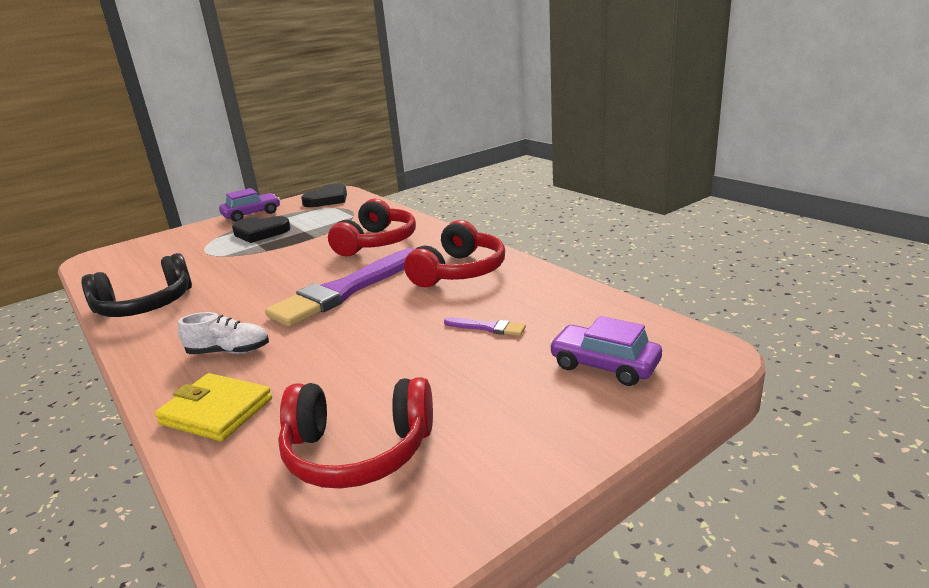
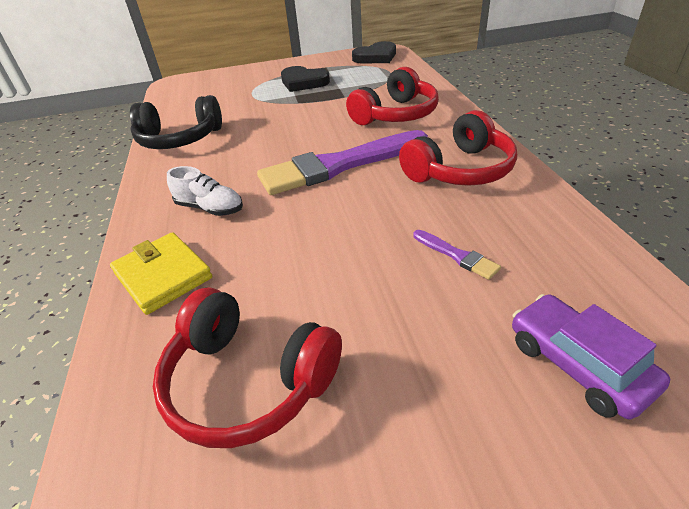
camera: 25 degrees right, 15 degrees up
(252, 214) = (306, 62): purple car -> none

